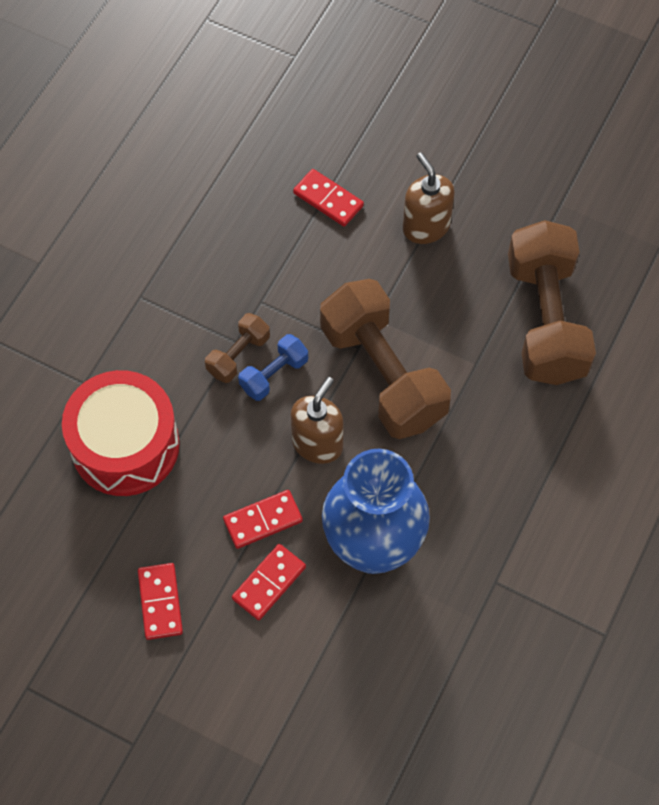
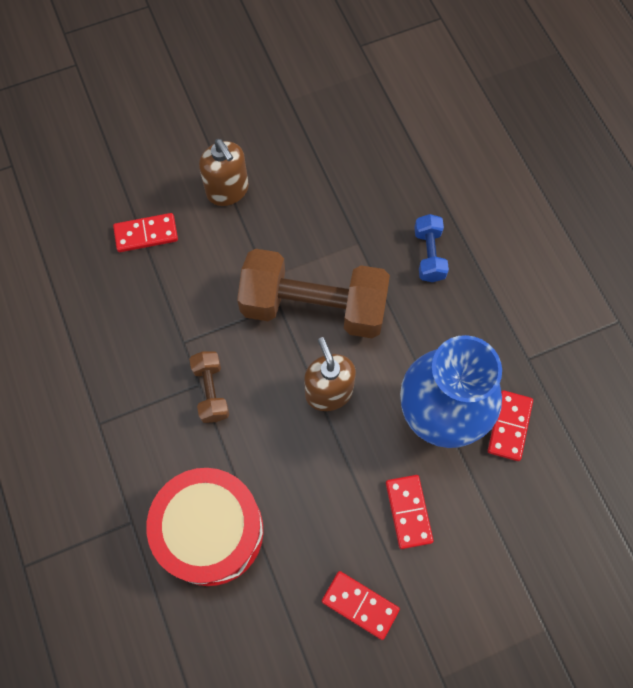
camera: 50 degrees left, 5 degrees up
(263, 520) = (356, 477): red domino -> red domino (509, 426)
(274, 374) = (249, 379): blue dumbbell -> blue dumbbell (429, 255)
(426, 227) = (227, 190): brown soap dispenser -> brown soap dispenser turned 135 degrees counterclockwise
(545, 320) = (365, 175): brown dumbbell -> none

